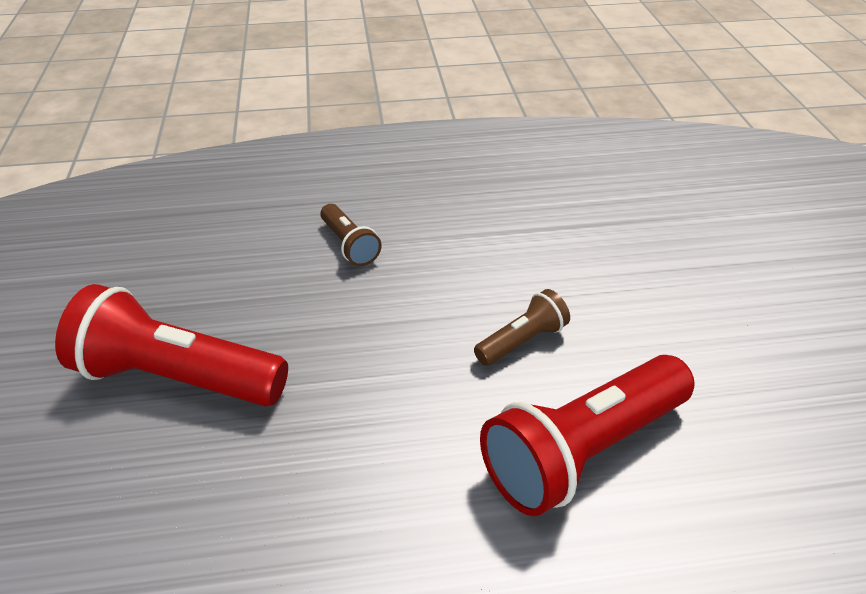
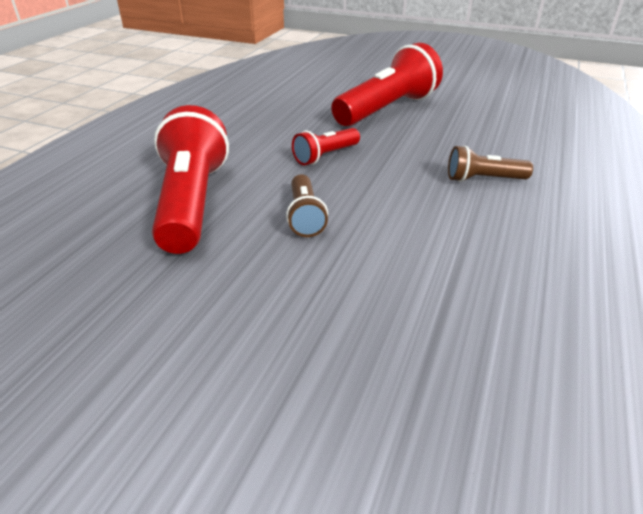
camera: 120 degrees right, 5 degrees down
(378, 382) = (325, 156): none -> red flashlight

